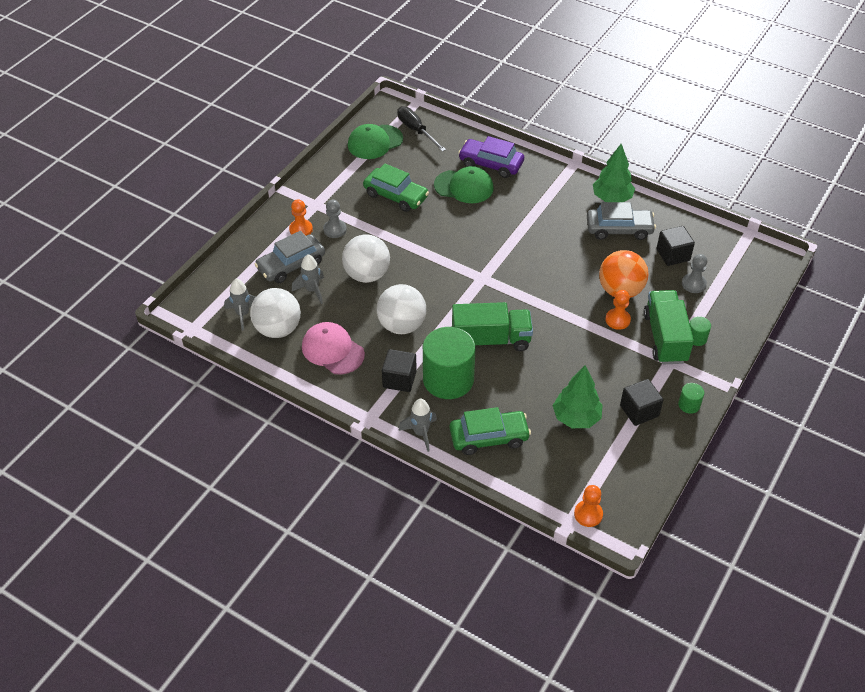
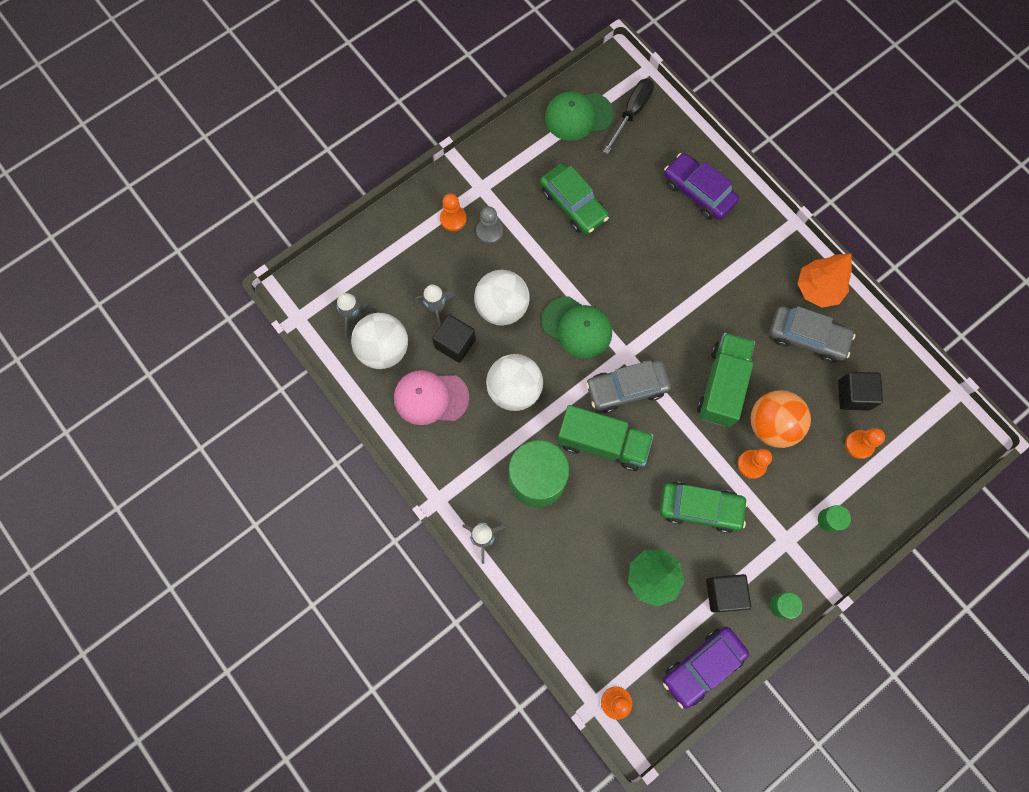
camera: 20 degrees right, 25 degrees up
(291, 265) = (426, 266): grey car -> grey car (626, 388)
(332, 350) = (431, 398): pink cap -> pink cap turned 60 degrees counterclockwise
(399, 379) = (486, 461): black cube -> black cube (455, 343)
(416, 130) = (631, 113): black screwdriver -> black screwdriver turned 45 degrees clockwise
(464, 187) = (654, 216): green cap -> green cap (577, 327)
(489, 437) = (551, 569): green car -> green car (700, 508)
(612, 198) = (817, 289): green tree -> orange tree
(647, 466) = (702, 666): none -> purple car
(665, 338) = (794, 507): green truck -> green truck (722, 385)
(693, 284) = (859, 444): grey pawn -> orange pawn

